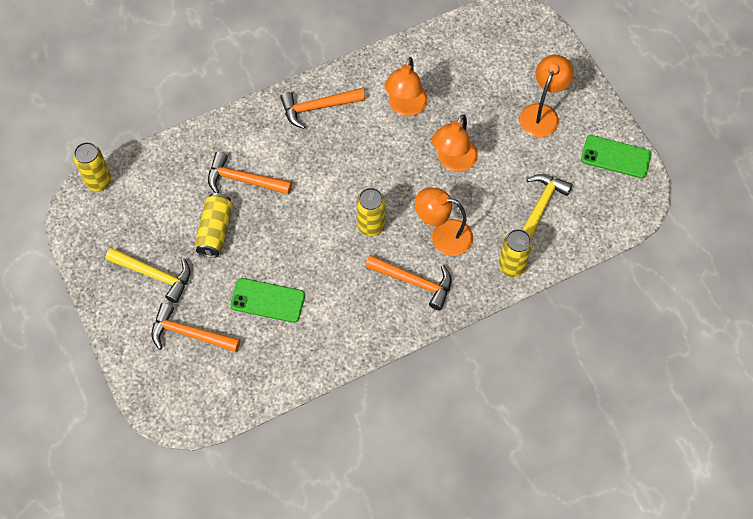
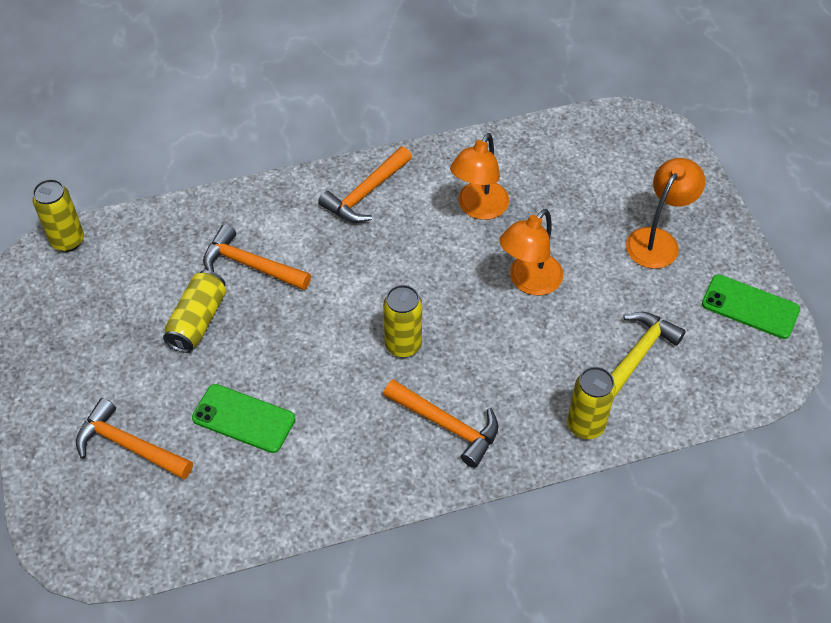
camera: 10 degrees right, 10 degrees down
(155, 275) = (105, 363): yellow hammer -> none
(318, 107) = (366, 193): orange hammer -> orange hammer turned 45 degrees counterclockwise
(443, 235) = (498, 371): orange lamp -> none

